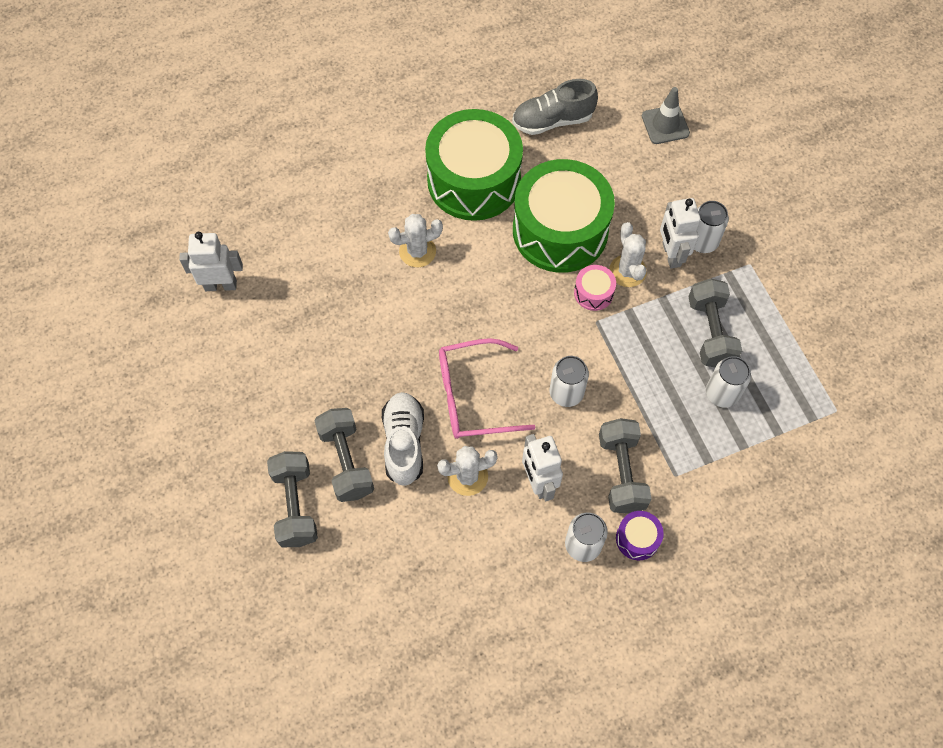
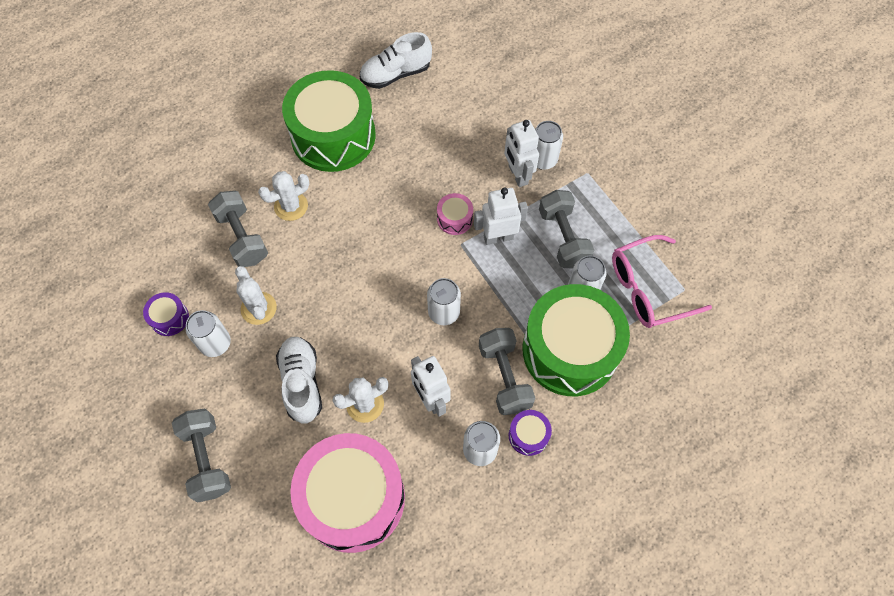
camera: 10 degrees left, 0 degrees up
(220, 285) = (112, 264): white robot -> white robot (498, 237)
(274, 352) = (169, 318): none -> purple drum
(319, 386) = (215, 343): none -> white can
(346, 461) = (250, 409): grey dumbbell -> grey dumbbell (242, 237)
(441, 572) = (353, 498): none -> pink drum
(472, 396) = (359, 330): pink glasses -> pink glasses (648, 289)
(552, 121) = (396, 74): grey shoe -> white shoe
(560, 231) = (416, 169): green drum -> green drum (570, 350)
(627, 271) = (482, 195): white cactus -> white cactus (258, 308)
(665, 125) = (494, 64): grey traffic cone -> none

